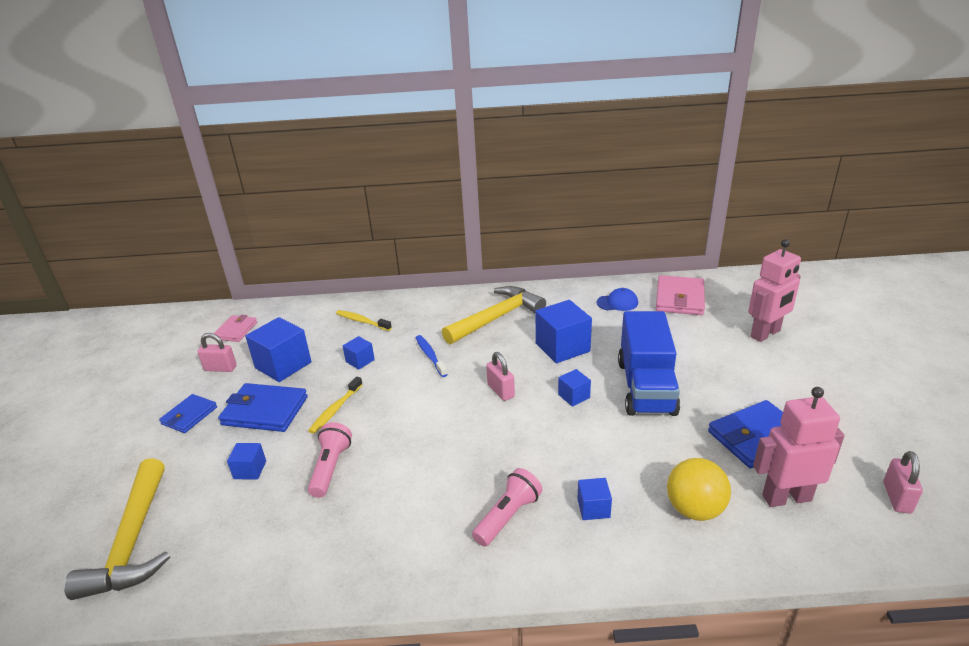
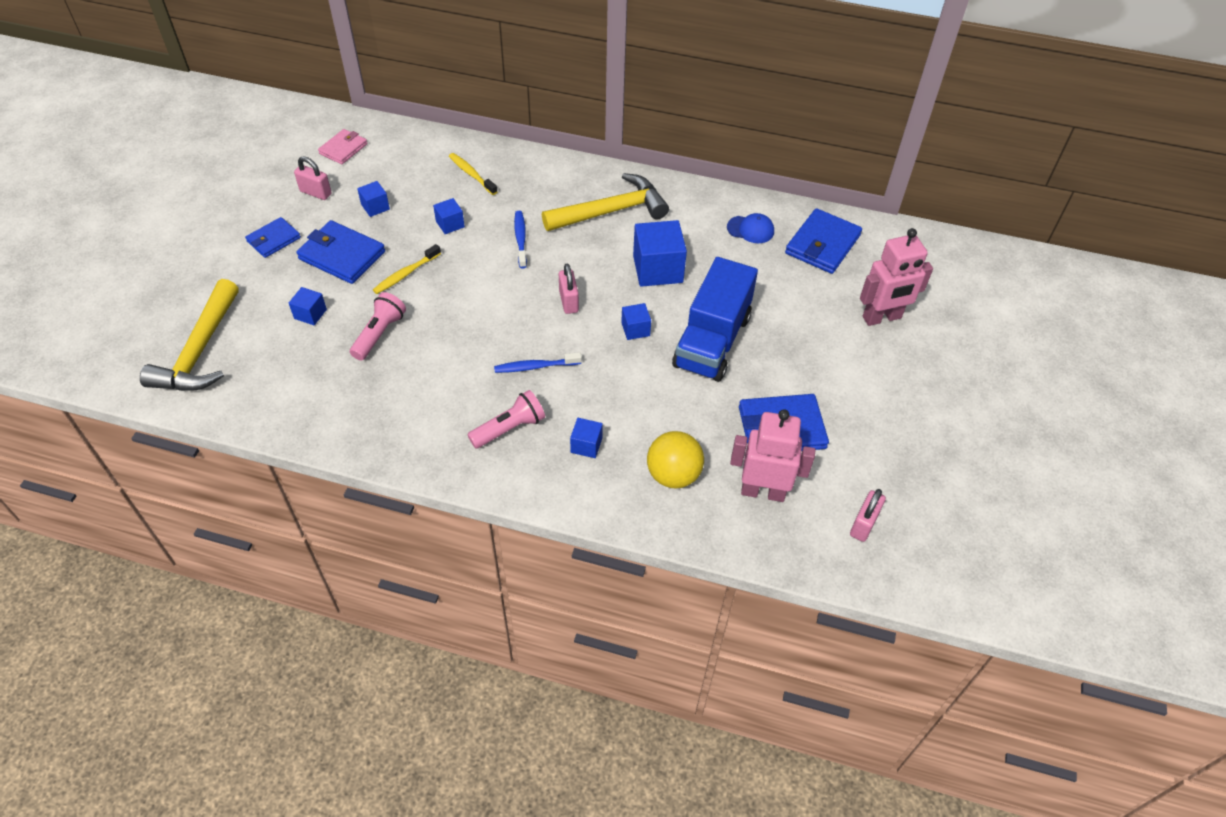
camera: 15 degrees right, 20 degrees up
(283, 365) = (375, 207): blue cube -> blue cube, size x0.52
(501, 452) = (535, 367): none -> blue toothbrush
(679, 298) = (822, 244): pink wallet -> blue wallet

